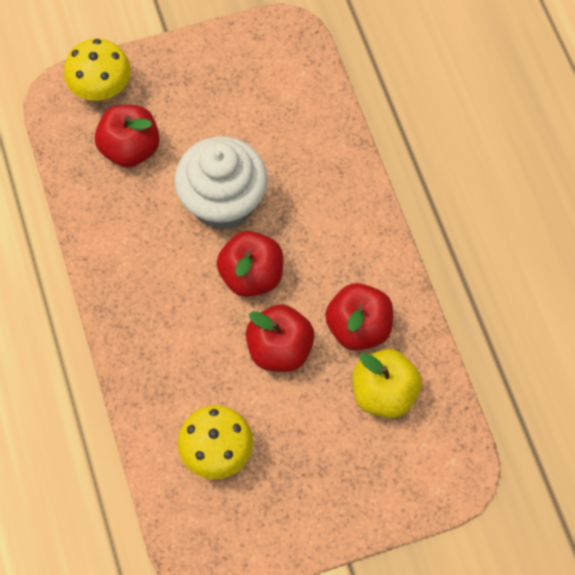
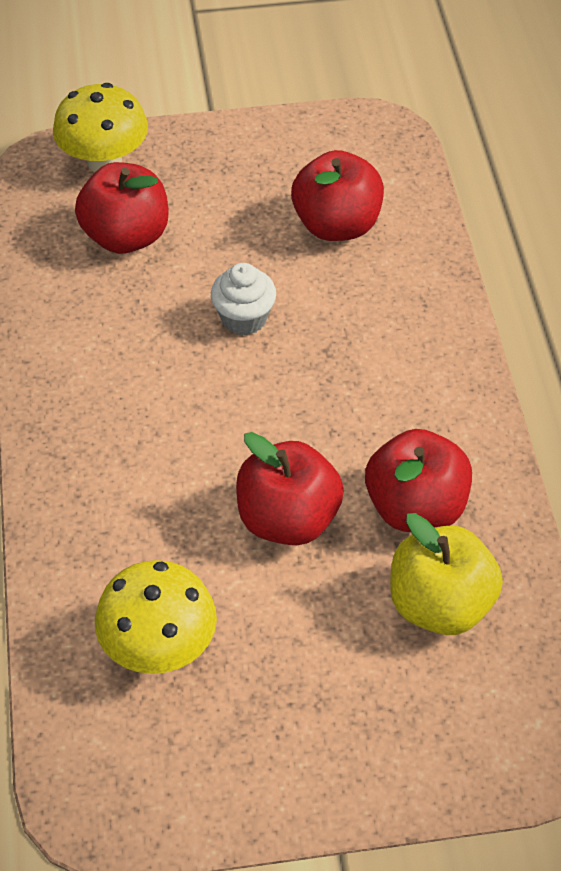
camera: 10 degrees right, 15 degrees down
(223, 202) = (244, 319): white cupcake -> white cupcake, size x0.48
(251, 275) = (265, 416): red apple -> red apple (337, 225)

